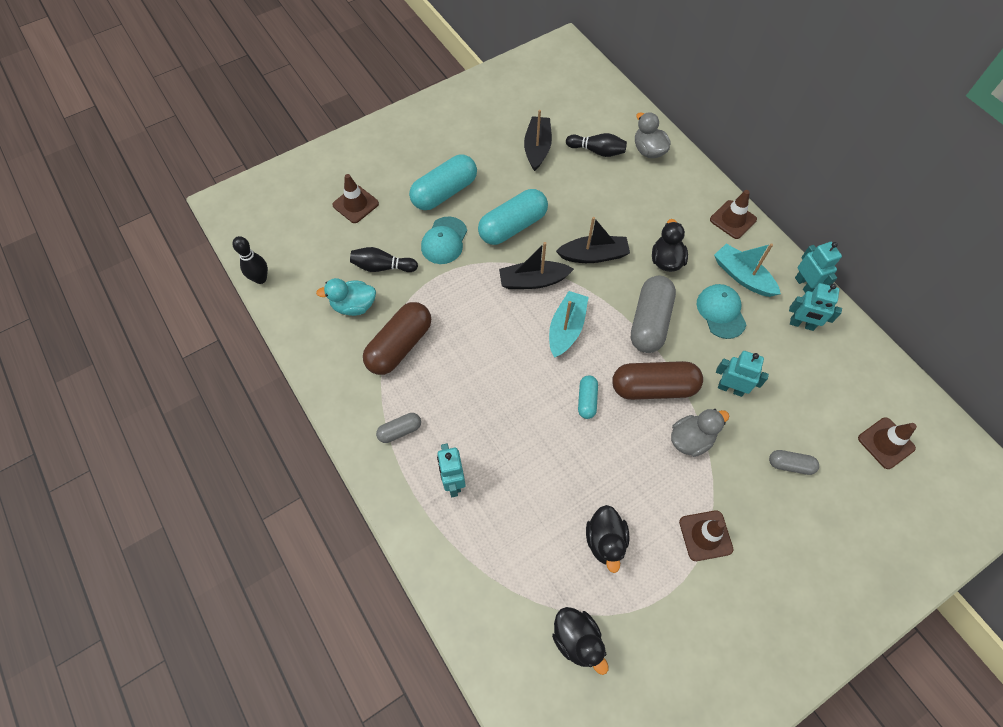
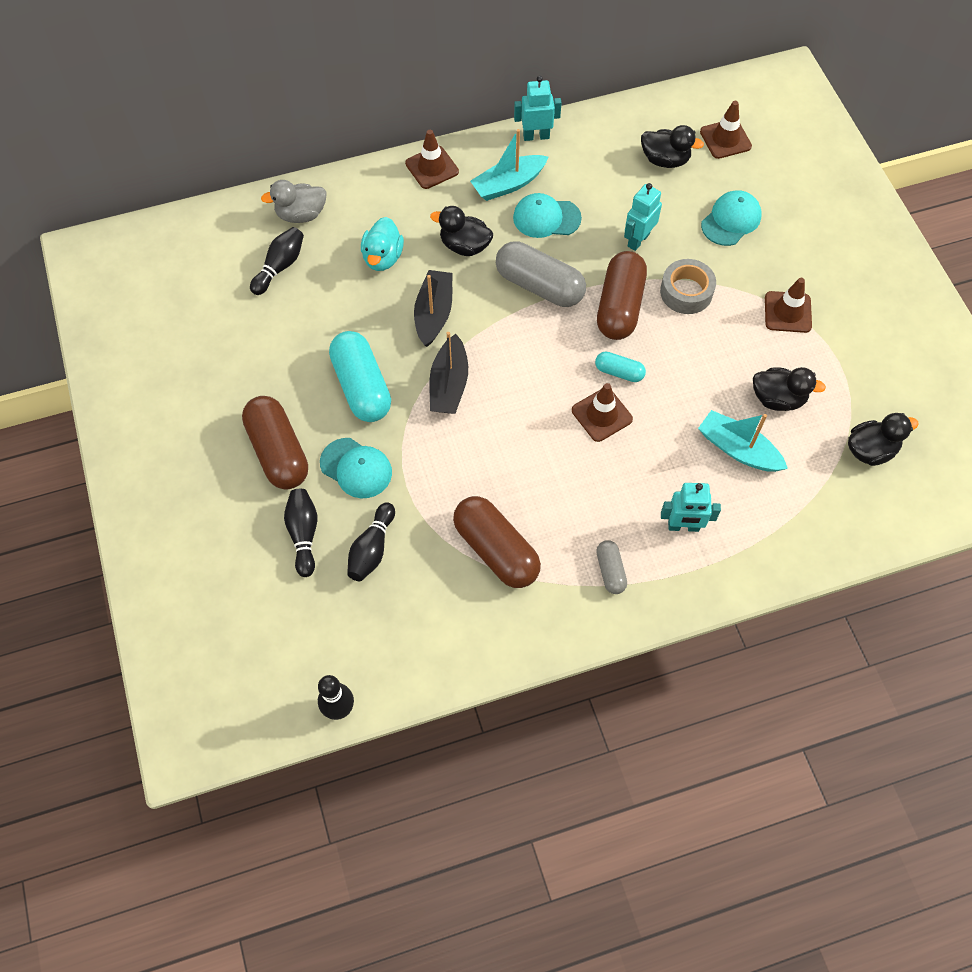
camera: 75 degrees left, 0 degrees up
(354, 306) = (421, 594): turquoise duck -> turquoise duck (383, 257)
(355, 204) = (256, 565): brown traffic cone -> brown traffic cone (602, 415)
(384, 224) = (304, 534): none -> black bowling pin
(444, 192) = (278, 452): turquoise capsule -> brown capsule
(537, 148) = (248, 329): black boat -> none
(566, 328) = (524, 368): turquoise boat -> turquoise boat (738, 449)
(691, 439) = (686, 292): grey duck -> grey tape
(790, 465) = (731, 220): grey capsule -> turquoise cap
(801, 324) = (582, 155): turquoise robot -> none
(832, 394) = (665, 160): none -> black duck

